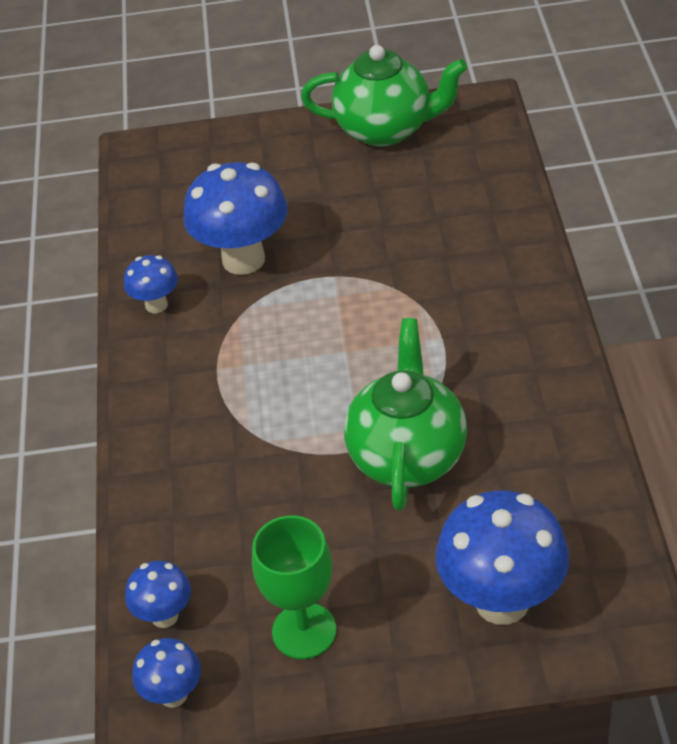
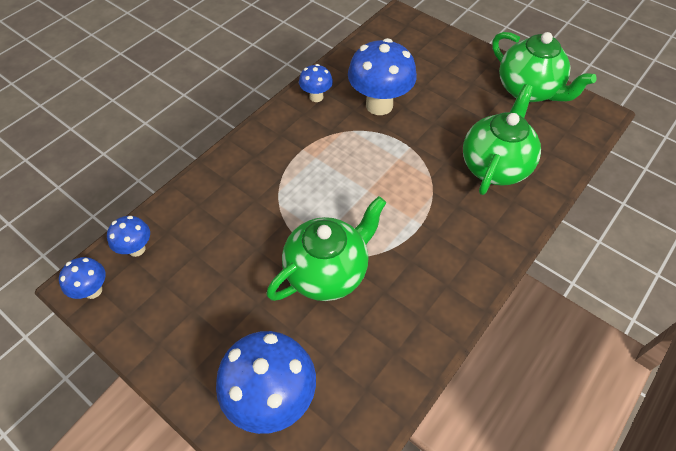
camera: 40 degrees right, 10 degrees up
(304, 631) = (175, 316): green goblet -> none
(444, 228) = (495, 166): none -> green teapot

